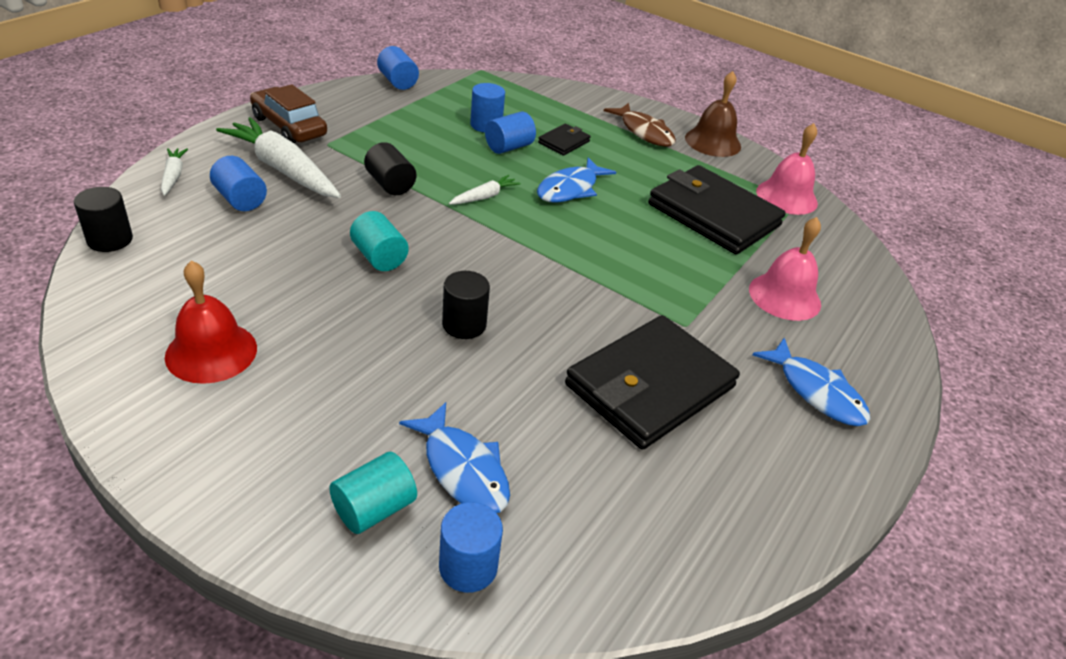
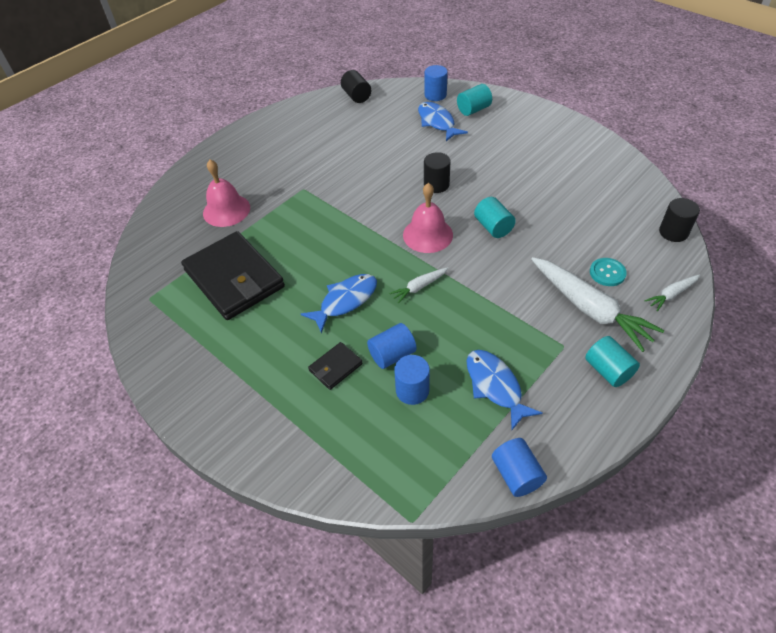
camera: 165 degrees left, 10 degrees up
(173, 176) = (671, 294): white carrot -> white carrot turned 60 degrees clockwise
(211, 352) = (570, 166): red bell -> none
(240, 199) = (607, 273): blue cylinder -> turquoise button
(289, 126) = (608, 370): brown car -> turquoise cylinder
(390, 184) = (497, 297): black cylinder -> black cylinder (356, 96)
(644, 132) = (243, 392): brown fish -> none
(650, 386) = (339, 156): black wallet -> none
(713, 142) = (176, 381): brown bell -> none
(786, 197) = (155, 303): pink bell -> pink bell (427, 234)
(816, 392) = (249, 156): blue fish -> blue fish (495, 386)

